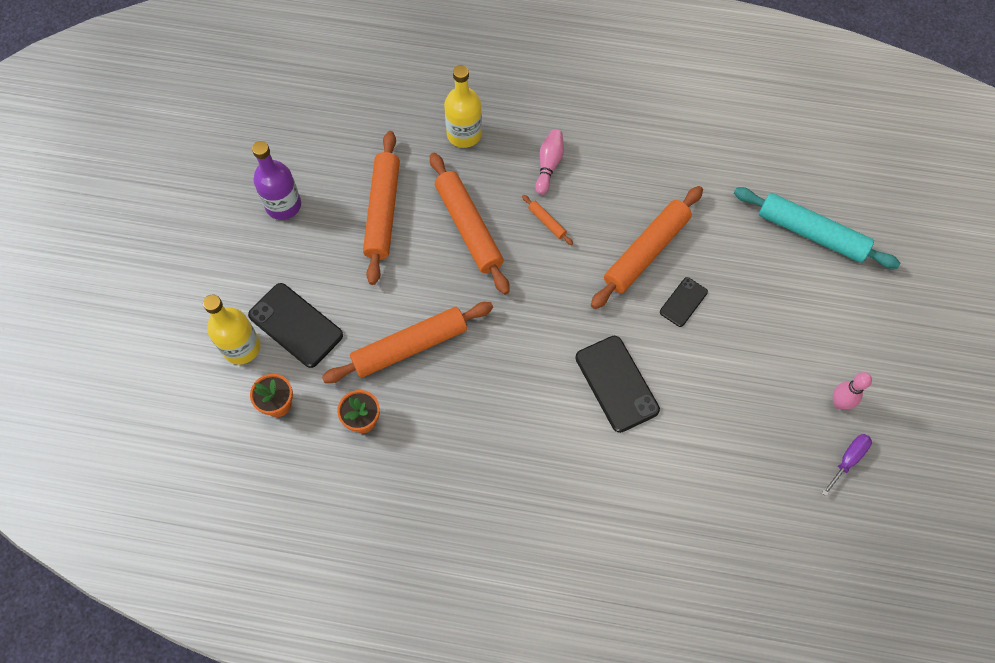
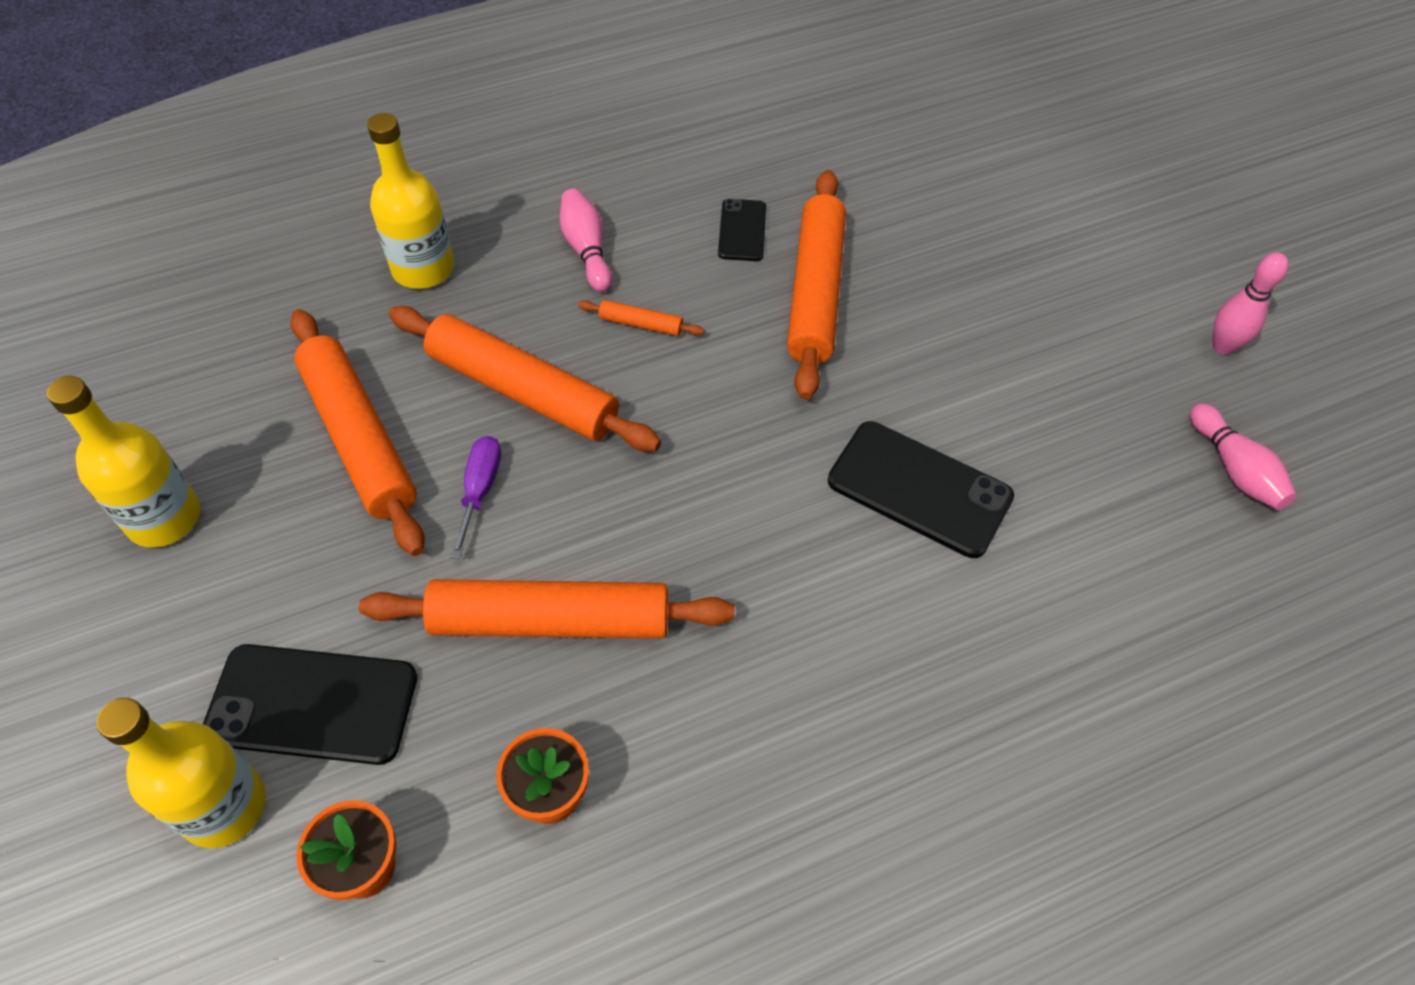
camera: 35 degrees left, 10 degrees down
(283, 205) = (164, 518): purple bottle -> yellow bottle
(410, 346) = (551, 620): orange rolling pin -> orange rolling pin turned 60 degrees clockwise
(683, 302) = (919, 329): black phone -> black phone (742, 230)
(783, 467) = (1234, 469): none -> pink bowling pin
(811, 233) = (1006, 166): turquoise rolling pin -> none
(848, 460) = (1299, 411): purple screwdriver -> purple screwdriver (480, 490)

